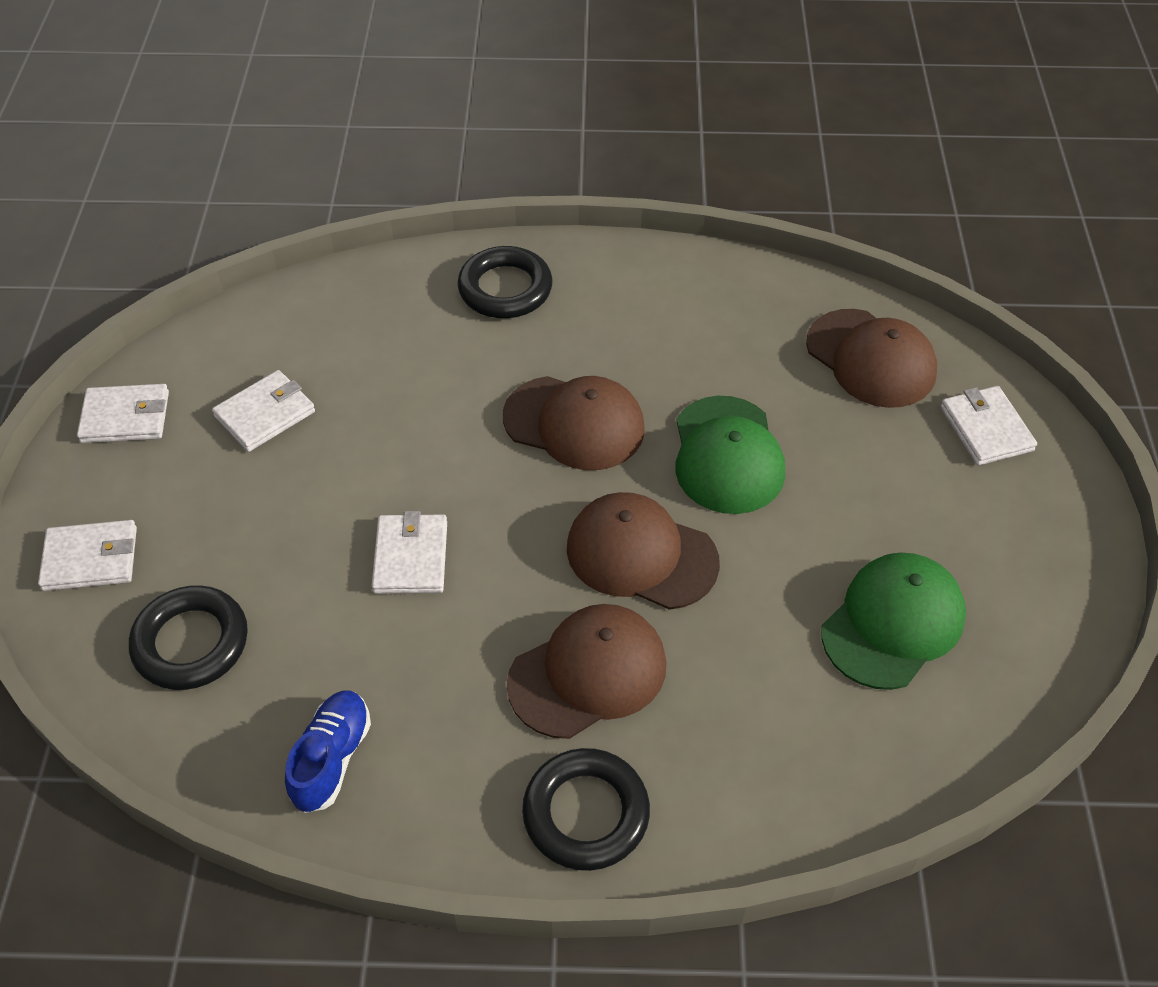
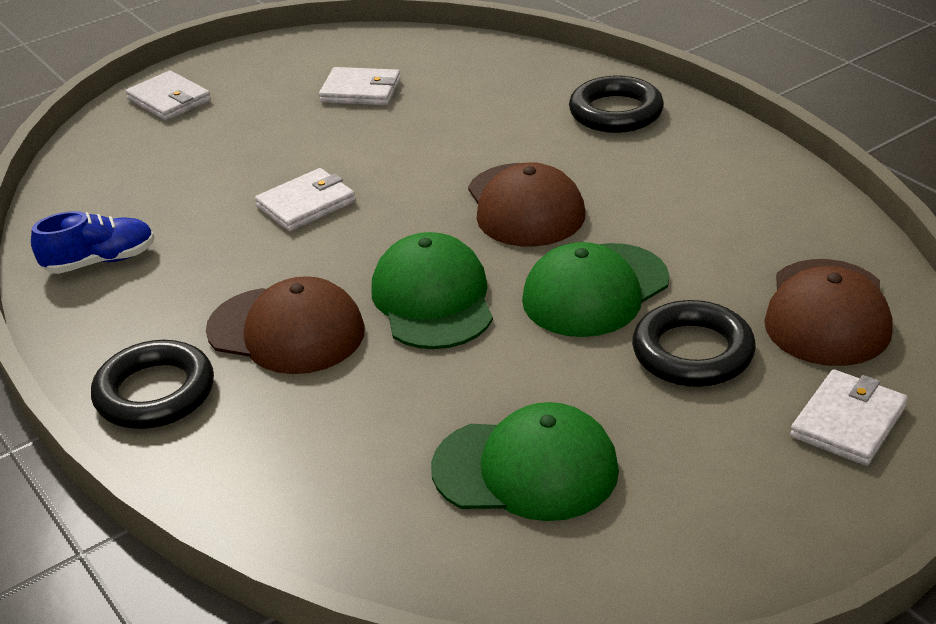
camera: 55 degrees right, 15 degrees down
(125, 417) = (294, 51): white wallet -> none
(191, 643) = (141, 165): black ring -> black ring (692, 352)
(641, 554) = (433, 299): brown cap -> green cap

